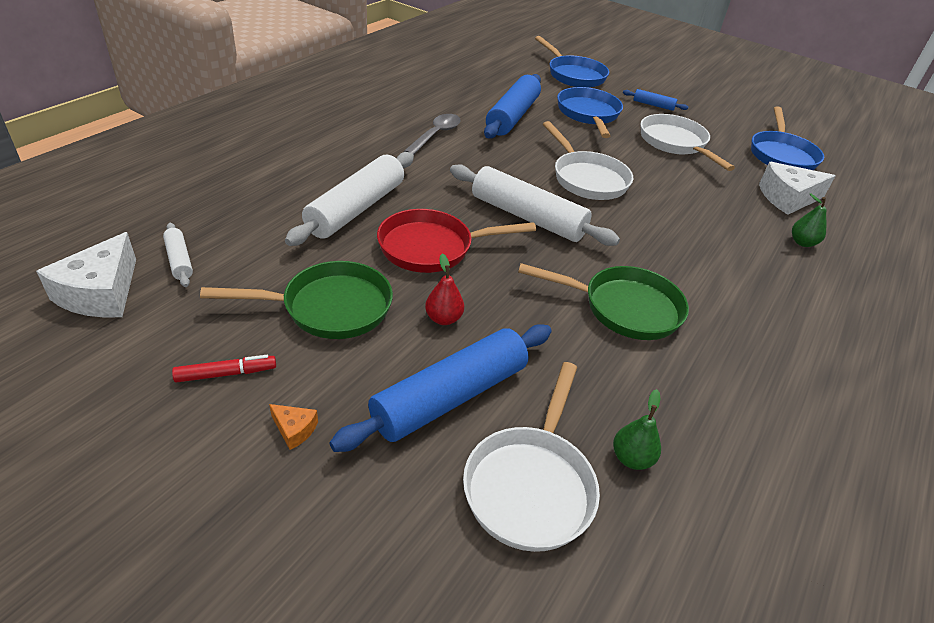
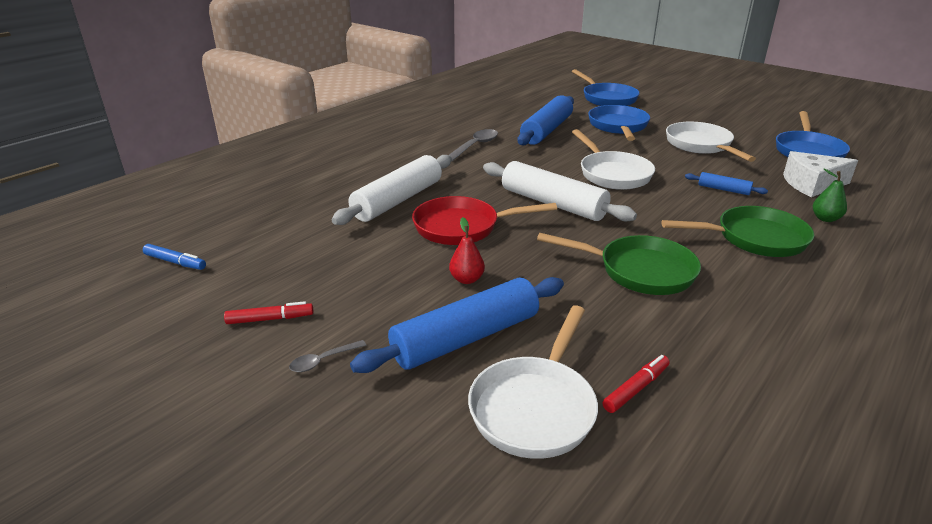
camera: 10 degrees right, 10 degrees down
(101, 293) = (175, 262): white cheese -> blue marker
(179, 260) = (243, 239): white rolling pin -> none
(294, 430) = (323, 360): orange cheese -> grey spoon
(329, 308) = (365, 272): green pan -> green pan (754, 239)
(631, 458) = (636, 389): green pear -> red marker
(653, 105) = (681, 117): blue rolling pin -> blue rolling pin (723, 189)

